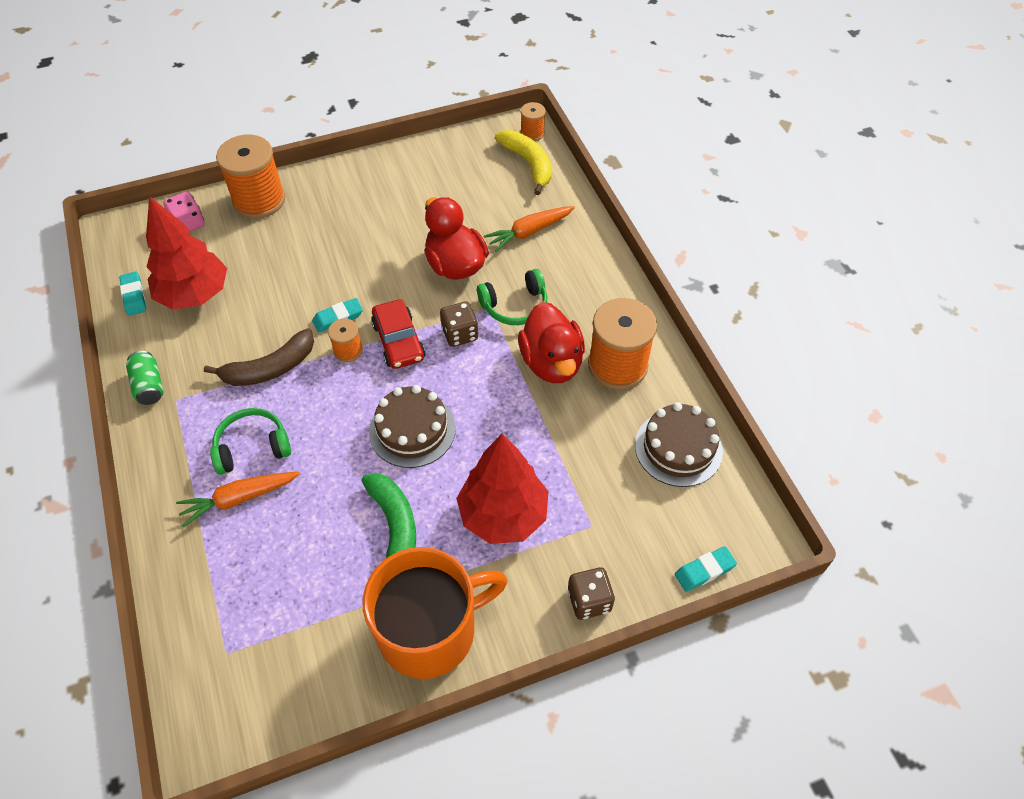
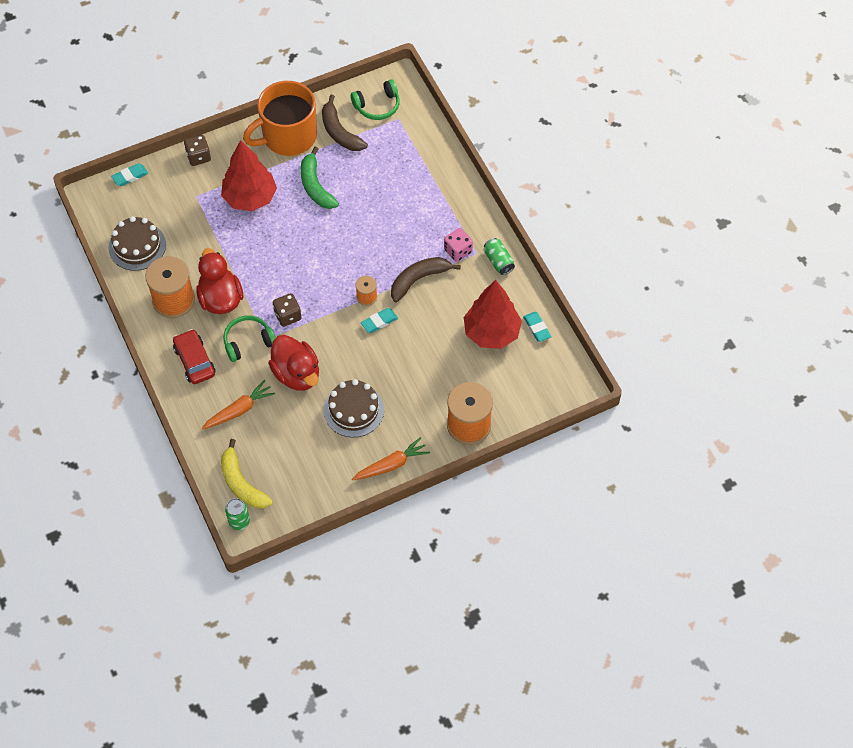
camera: 175 degrees right, 5 degrees up
(188, 224) = (519, 397): pink dice -> pink dice (458, 251)
(239, 499) = (414, 195): orange carrot -> orange carrot (391, 465)
(252, 447) = (415, 226): green headphones -> green headphones (377, 106)
(336, 632) = (339, 132): none -> brown banana
(399, 341) = (331, 307): red car -> red car (194, 361)
(412, 430) = (313, 245): brown cake -> brown cake (353, 410)
(532, 133) = (239, 521): orange spool -> green can

